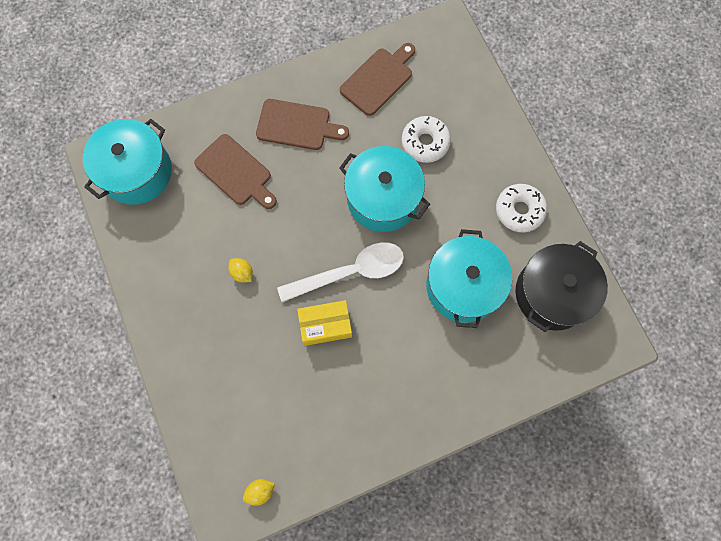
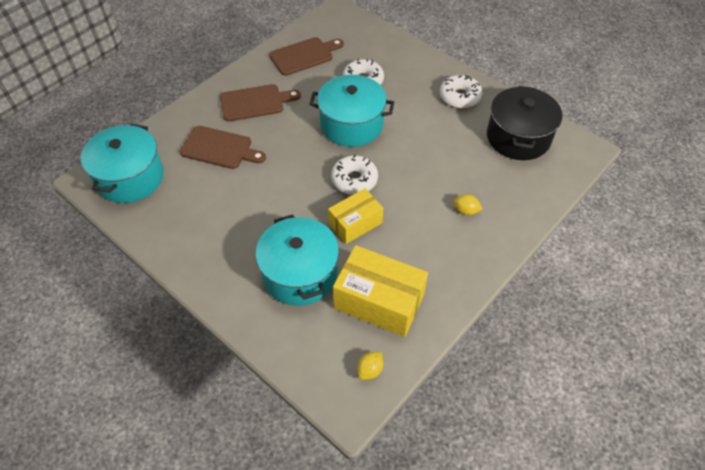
camera: 25 degrees left, 20 degrees down
(242, 273) = (262, 214): yellow lemon -> yellow lemon (466, 211)
(304, 424) = (379, 301): none -> yellow box
(350, 272) = (354, 180): white spoon -> white donut
(378, 79) = (304, 56): brown cutting board -> brown cutting board turned 45 degrees clockwise
(463, 286) = (449, 157): turquoise pot -> turquoise pot (300, 274)

